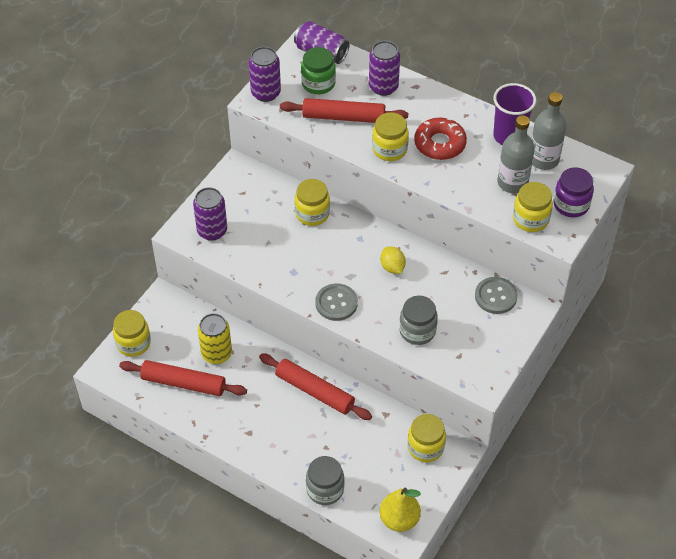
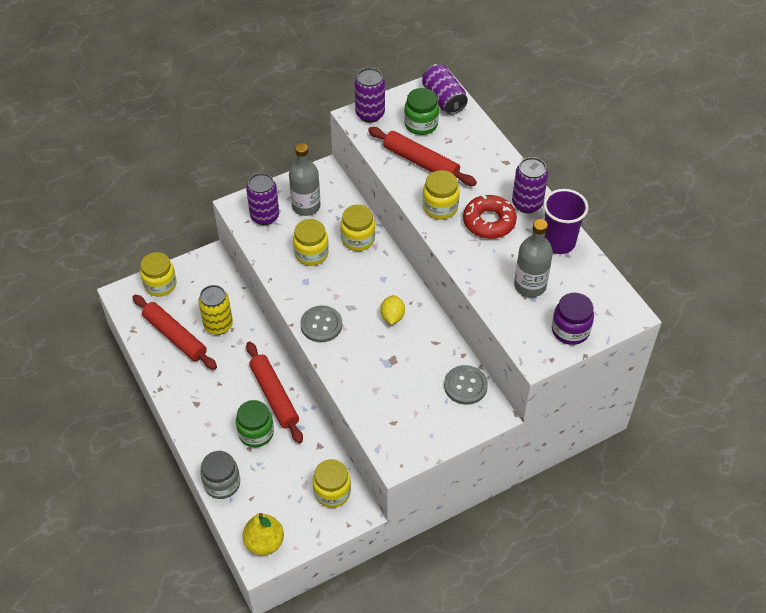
camera: 30 degrees right, 0 degrees up
(322, 431) = (256, 433): none -> green jar
(383, 87) = (476, 151): purple can -> purple can (527, 204)
(417, 331) = (373, 382): grey jar -> none
(530, 219) = (521, 326): yellow jar -> yellow jar (311, 254)
(543, 160) = (575, 278): grey bottle -> grey bottle (306, 206)

